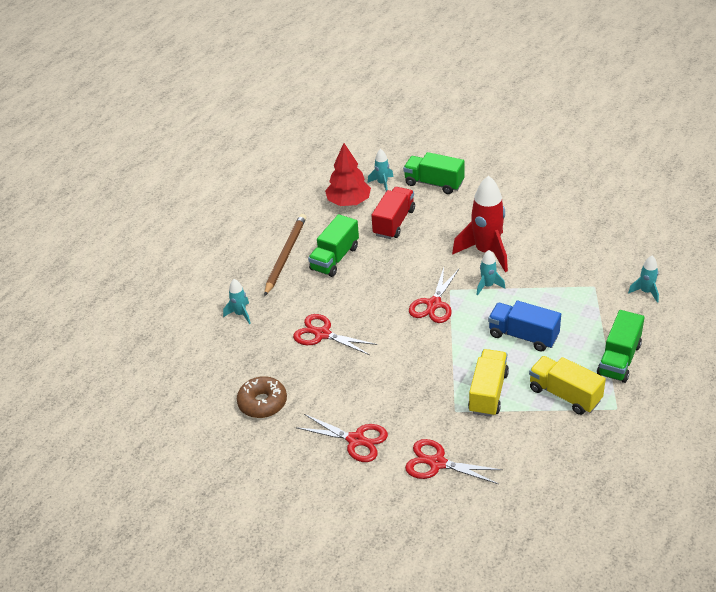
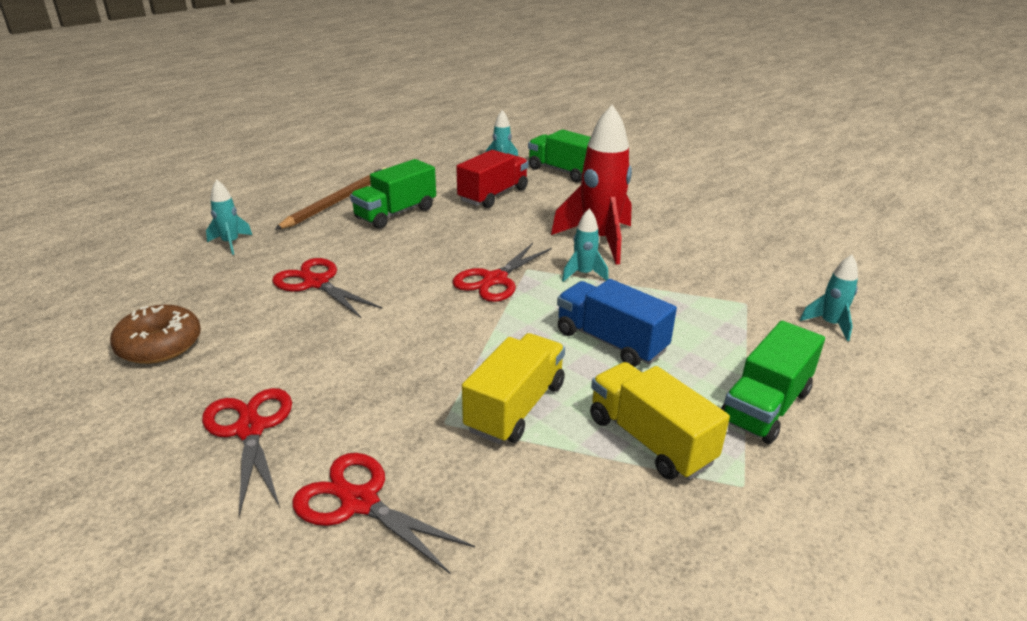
camera: 10 degrees right, 10 degrees down
(349, 202) = (451, 171): red tree -> none
(356, 440) = (250, 429): red scissors -> red scissors turned 150 degrees counterclockwise

